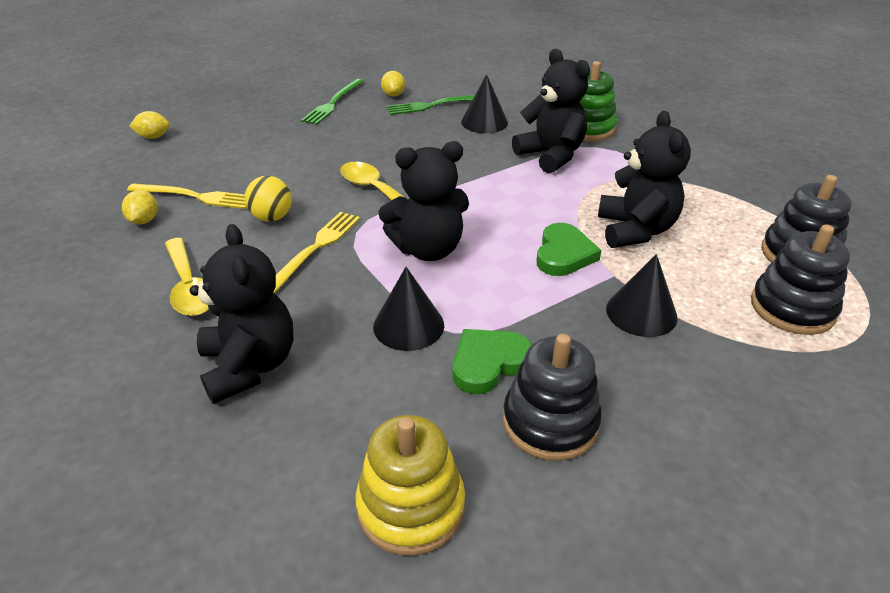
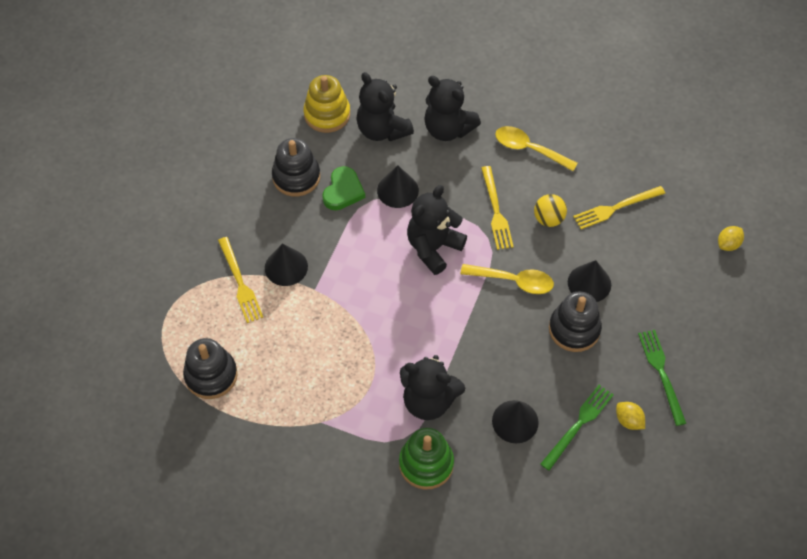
camera: 145 degrees right, 20 degrees up
(144, 220) = (616, 173): yellow lemon -> none
(308, 162) = (589, 283): none -> black cone
(564, 254) = (353, 290): green heart -> none
(635, 230) = (322, 340): black teddy bear -> black teddy bear (382, 130)
(723, 325) = (240, 282): none -> yellow fork
(792, 308) = (205, 318): black stacking toy -> black stacking toy (574, 329)

